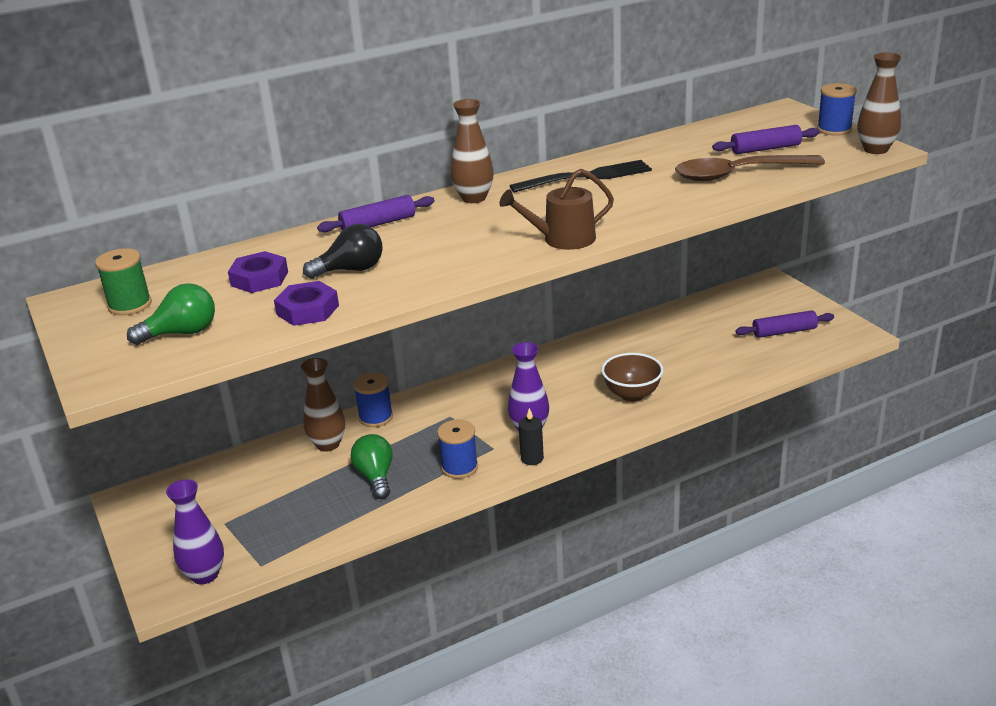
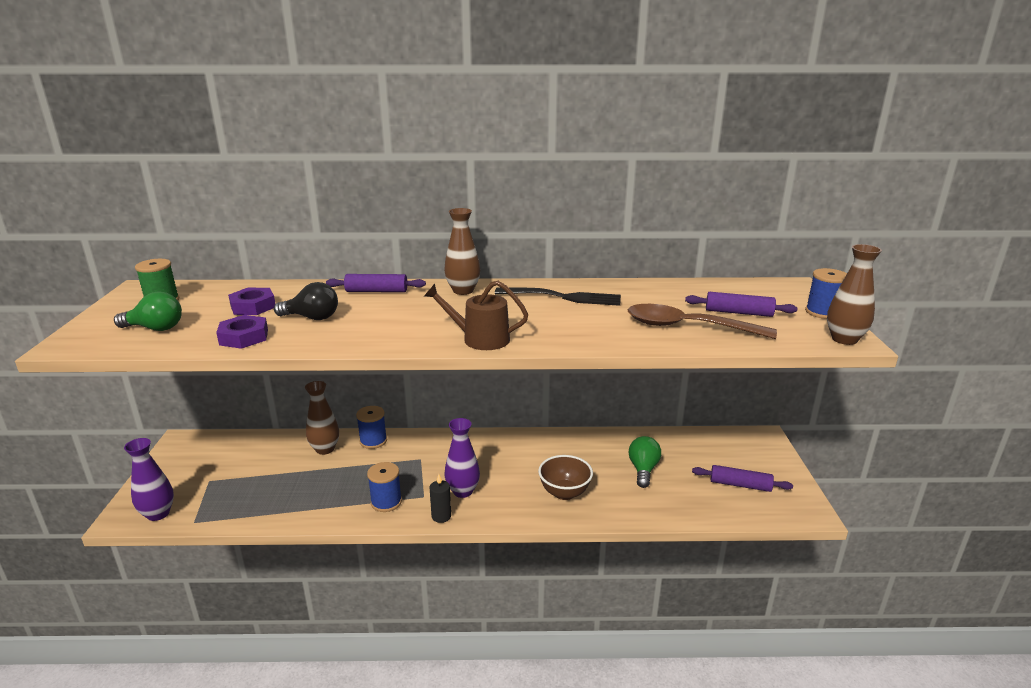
camera: 25 degrees right, 5 degrees down
(376, 477) = (327, 486): green light bulb -> green light bulb (643, 470)

